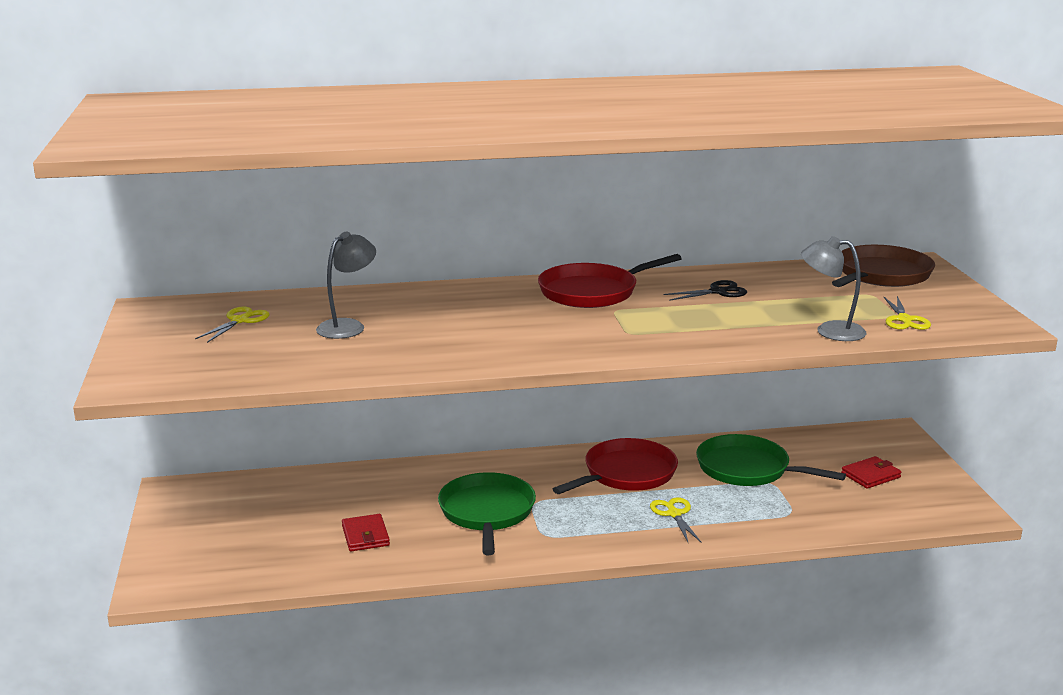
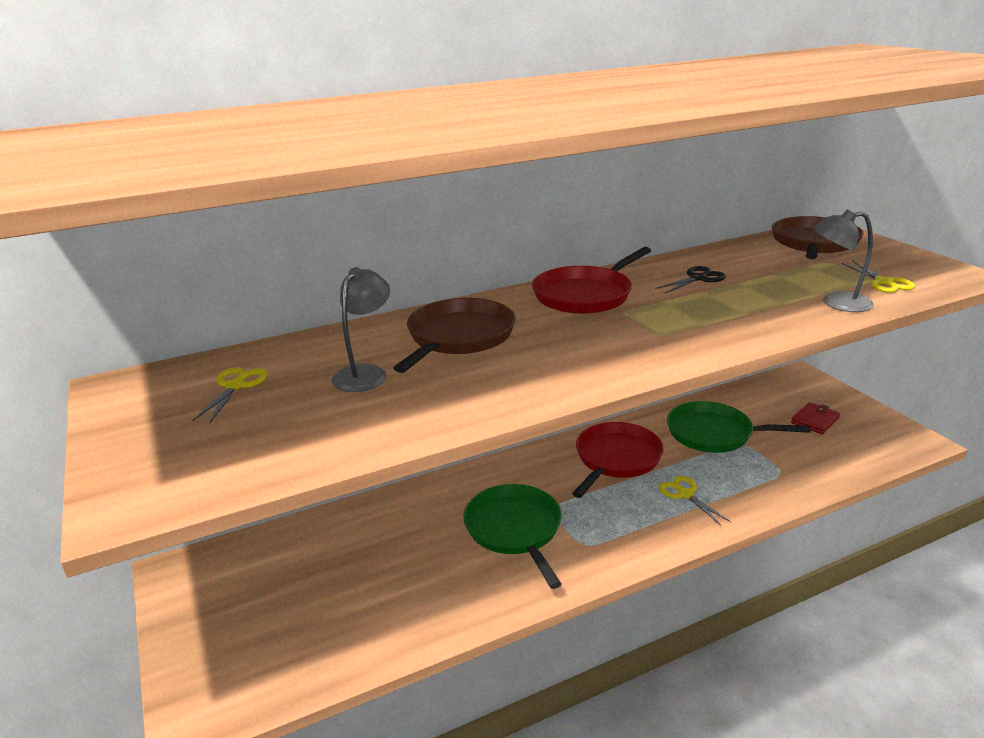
camera: 15 degrees left, 5 degrees up
(365, 536) = (408, 586): red wallet -> none
(446, 310) = (458, 337): none -> brown pan

